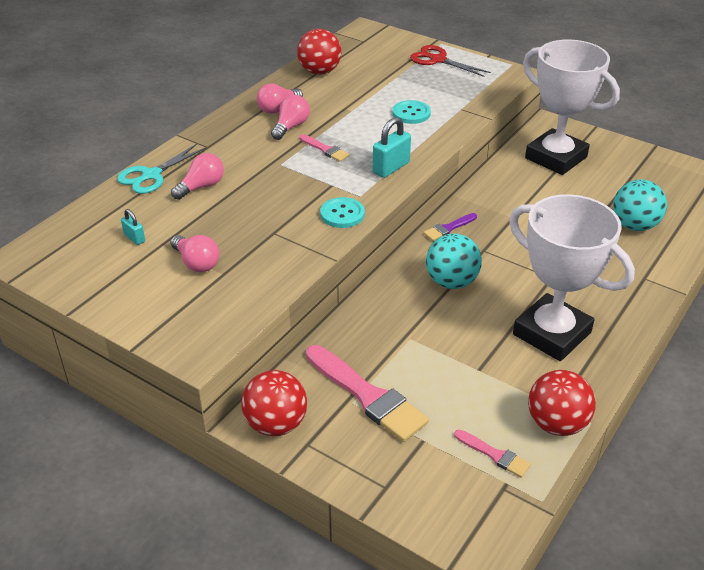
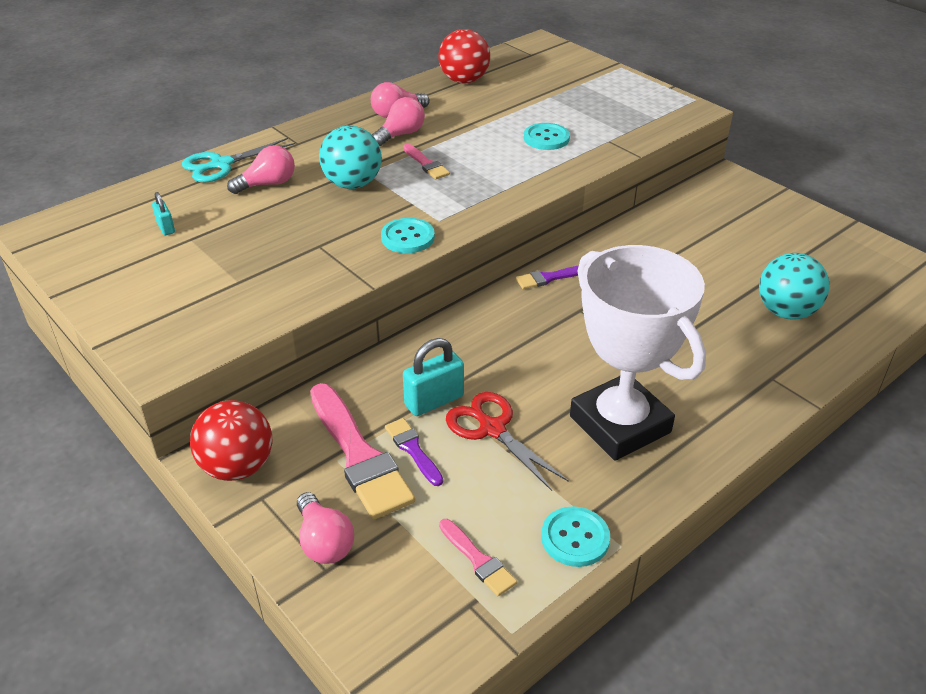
camera: 15 degrees right, 0 degrees up
(196, 263) = (216, 265): pink light bulb -> pink light bulb (324, 541)
(391, 168) = (491, 194): turquoise padlock -> turquoise padlock (434, 401)
(407, 383) = (413, 449): none -> purple brush
(438, 60) = (608, 84): red scissors -> red scissors (492, 429)
(451, 282) = (523, 340): turquoise ball -> turquoise ball (352, 184)
(556, 157) = (719, 217): white trophy -> none
(556, 424) = (575, 538): red ball -> turquoise button

